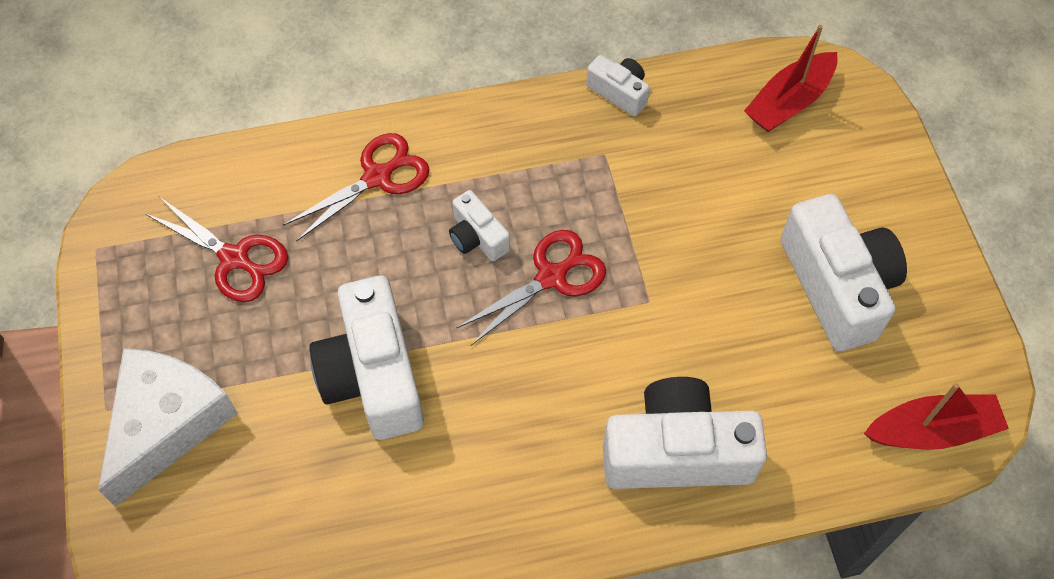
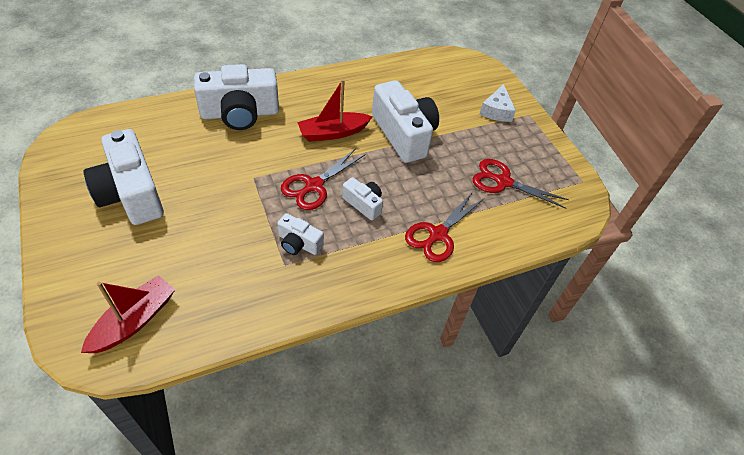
camera: 165 degrees right, 10 degrees down
(166, 424) = (497, 111): white cheese -> white cheese, size x0.56
(619, 92) = (275, 314): white camera -> white camera (298, 243)
(932, 430) = (96, 129): red boat -> red boat (333, 133)

